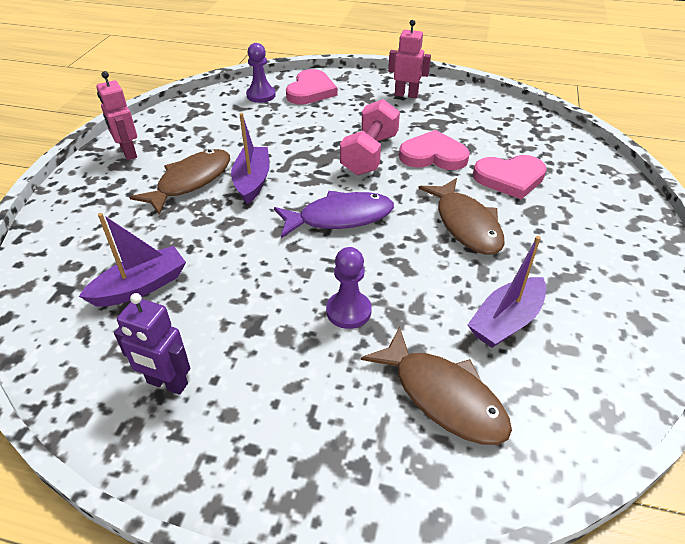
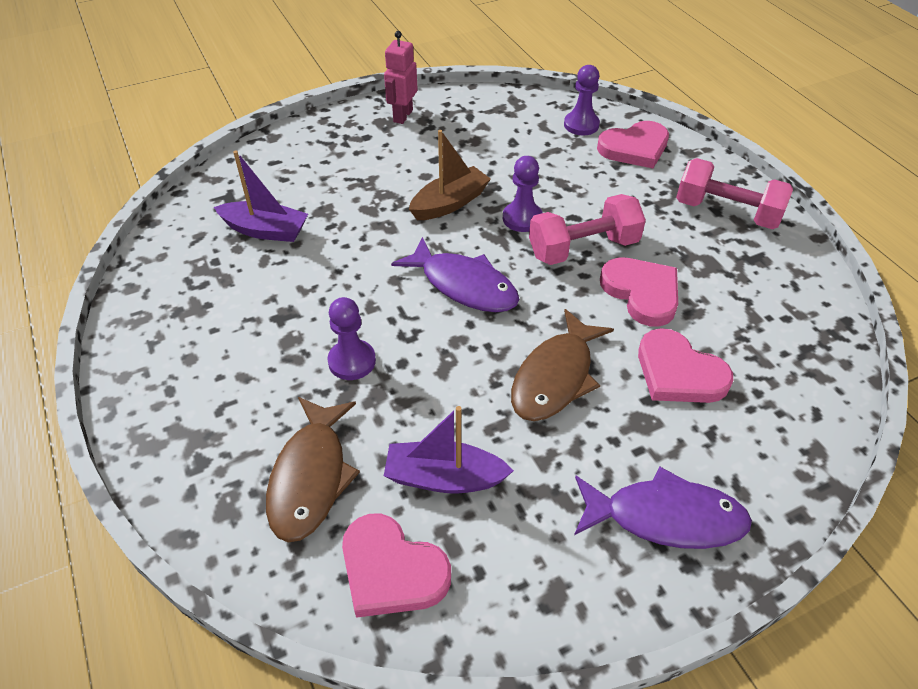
camera: 50 degrees right, 5 degrees up
(167, 383) = (189, 308): purple robot -> none
(191, 181) = (408, 171): brown fish -> none
(252, 181) = (449, 203): purple boat -> brown boat
(311, 161) = (522, 218): none -> purple pawn
(406, 95) = (727, 212): pink robot -> pink dumbbell
(568, 393) = (391, 570): none -> pink heart
(613, 243) = (666, 517): none -> purple fish

